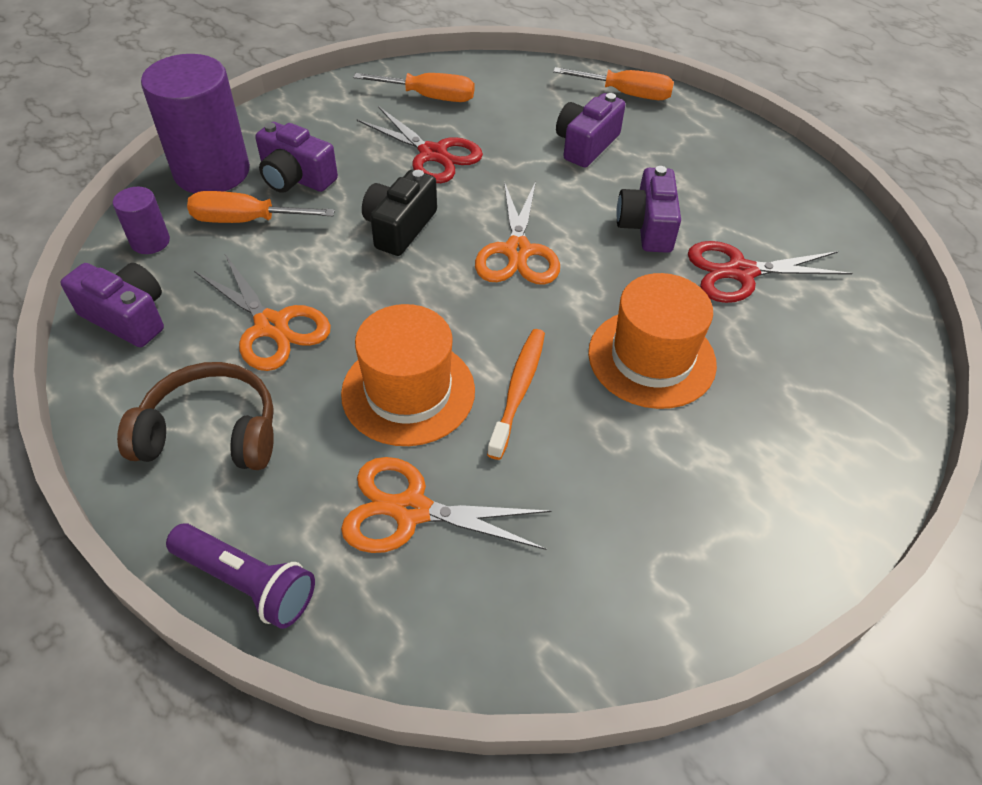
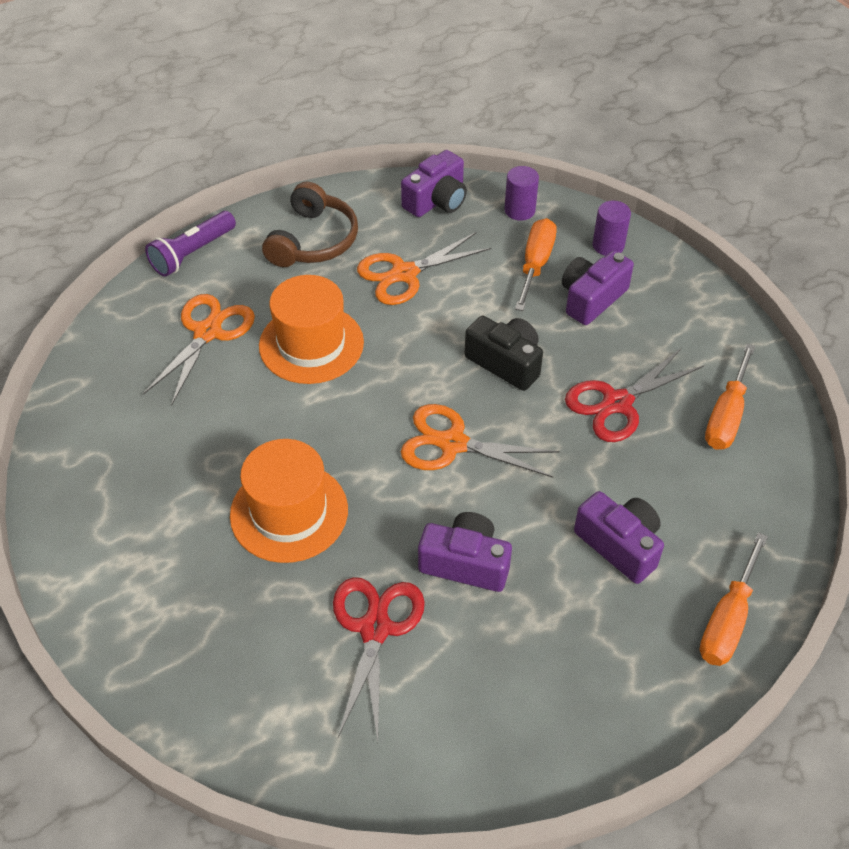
camera: 105 degrees right, 0 degrees up
(212, 172) = (608, 245): purple cylinder -> purple cylinder, size x0.47
(518, 390) = (288, 410): orange toothbrush -> none

